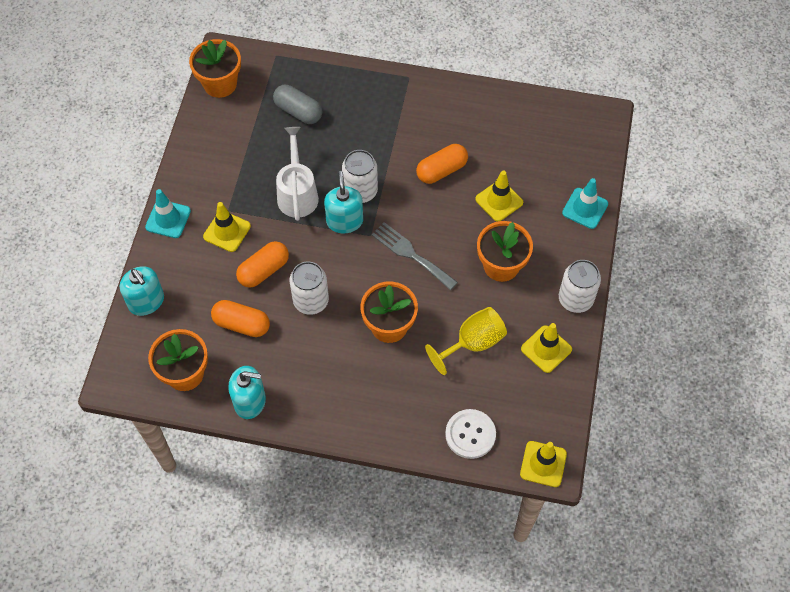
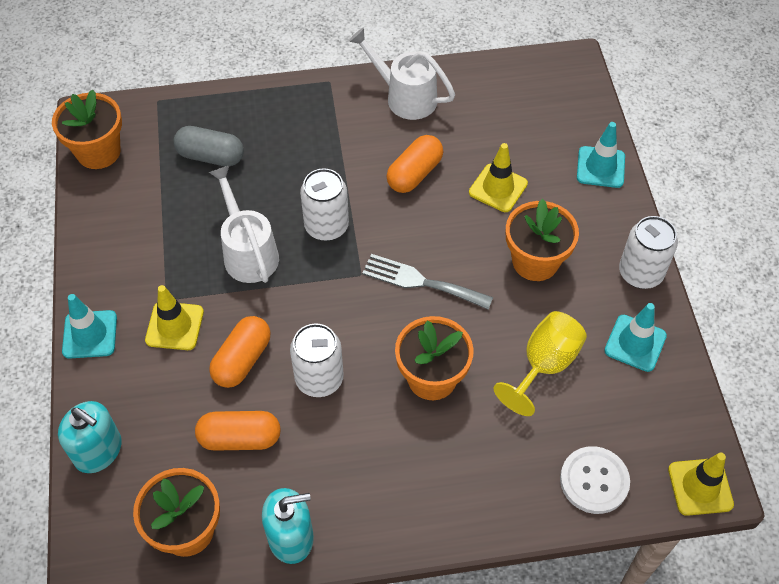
camera: 20 degrees left, 5 degrees down
(344, 221) = (321, 267): turquoise soap dispenser -> none
(460, 106) = (404, 96): none -> white watering can
(546, 349) = (635, 343): yellow traffic cone -> turquoise traffic cone

